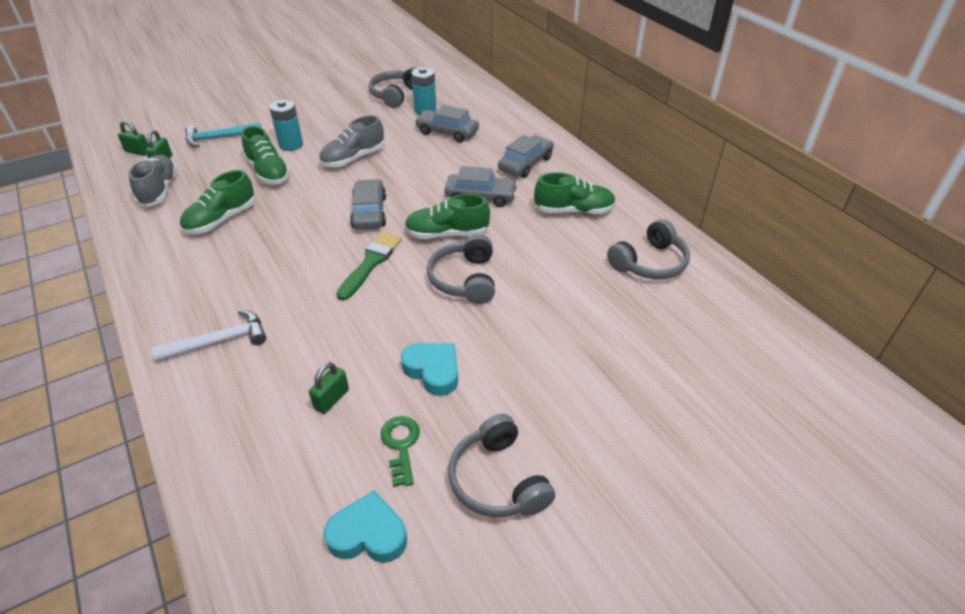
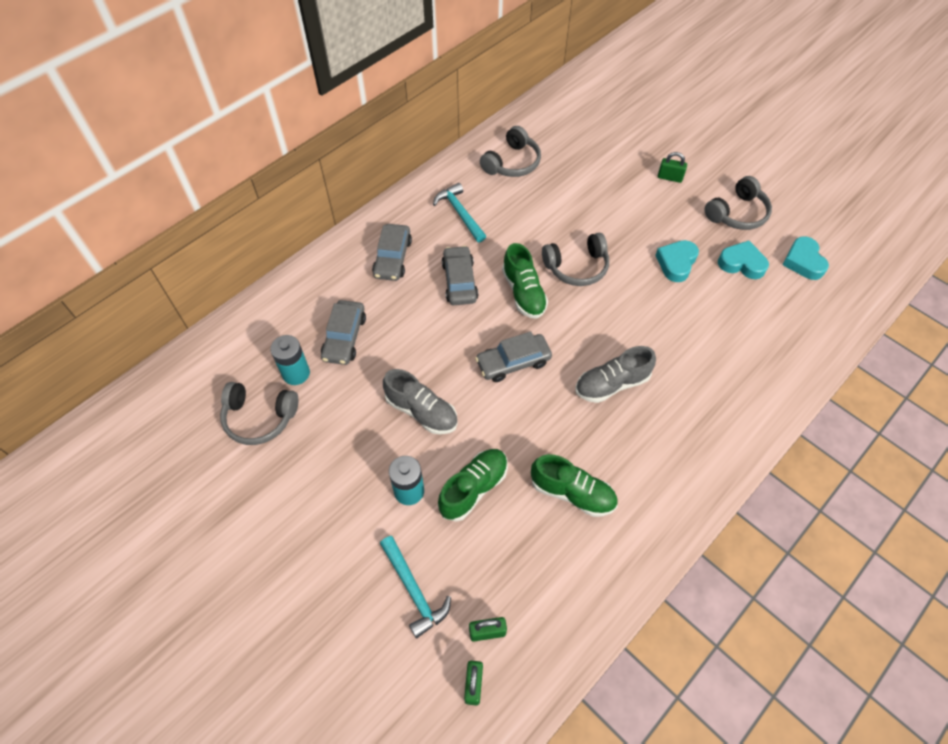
camera: 105 degrees left, 15 degrees up
(159, 190) = (546, 595): grey shoe -> grey shoe (611, 384)
(219, 341) = (718, 408): white hammer -> none
(331, 399) = (729, 312): green padlock -> green padlock (669, 177)
(371, 263) = (583, 336): green brush -> none
(401, 445) = (741, 263): green key -> turquoise heart
(525, 164) = (392, 258): grey car -> grey car turned 105 degrees counterclockwise
(574, 211) = (460, 213): green shoe -> turquoise hammer
(650, 263) = (512, 163): grey headphones -> grey headphones turned 90 degrees clockwise

